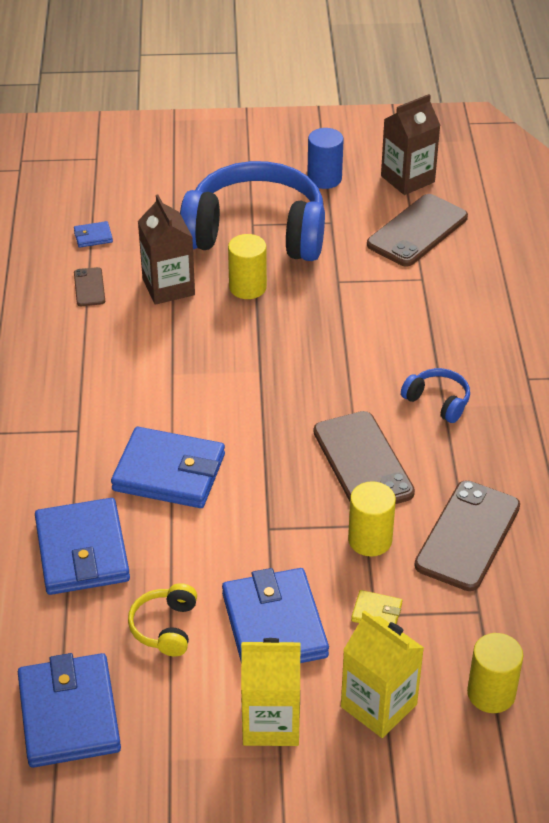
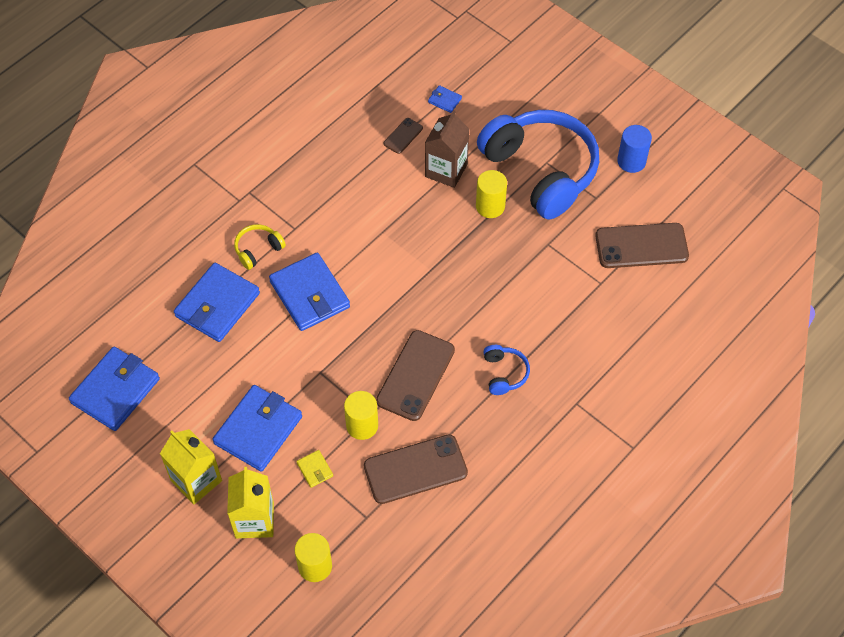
camera: 45 degrees right, 15 degrees up
(165, 627) = (207, 384): yellow headphones -> yellow headphones (258, 250)
(407, 179) = (684, 202): brown carton -> none

